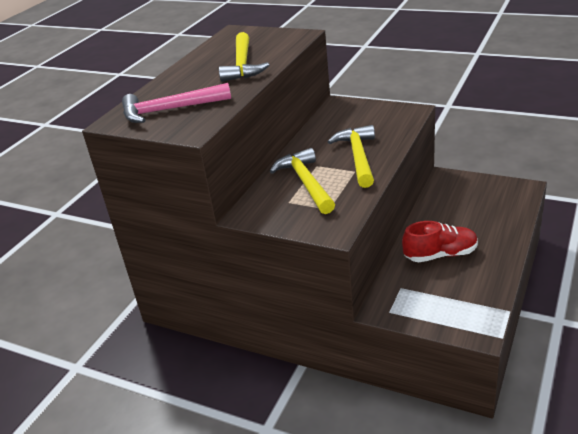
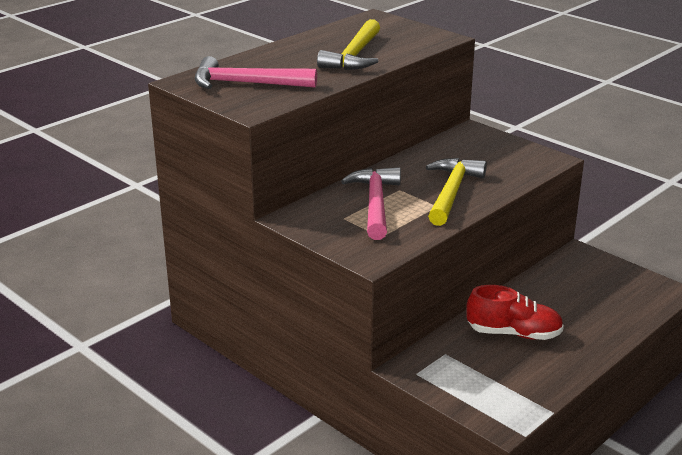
camera: 15 degrees right, 5 degrees down
(306, 183) = (375, 204): yellow hammer -> pink hammer

